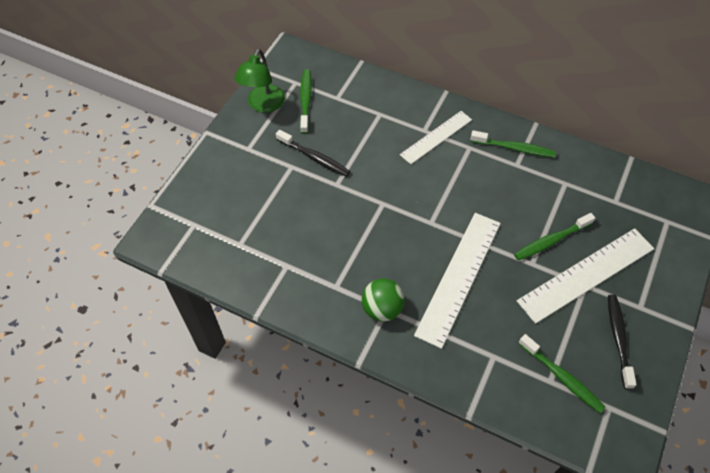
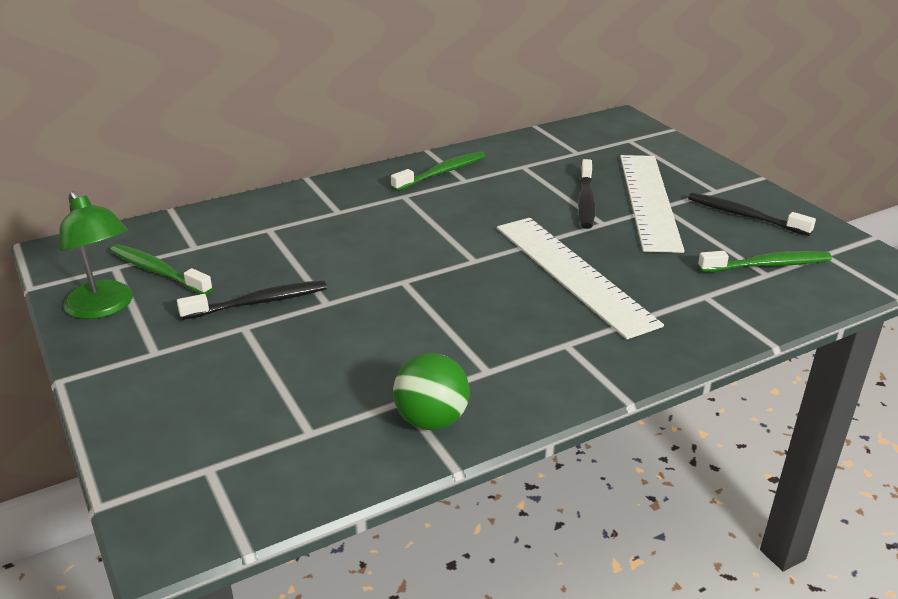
camera: 55 degrees left, 25 degrees down
(382, 309) = (562, 347): green ball -> green ball (431, 420)
(436, 137) = (359, 208): white ruler -> none
(551, 241) = (586, 201): green toothbrush -> black toothbrush

